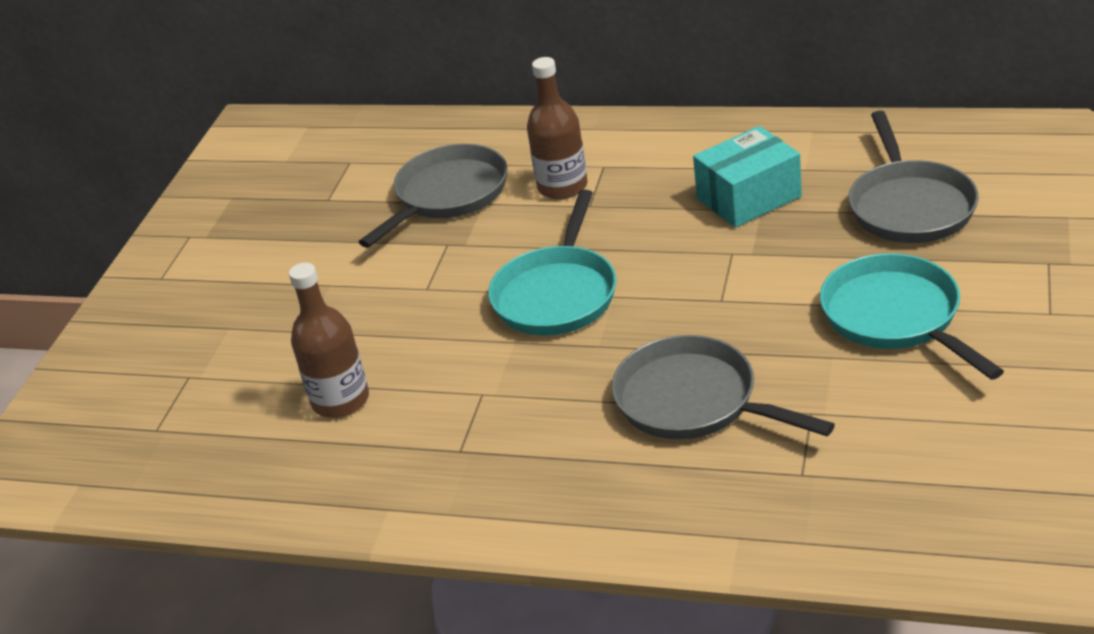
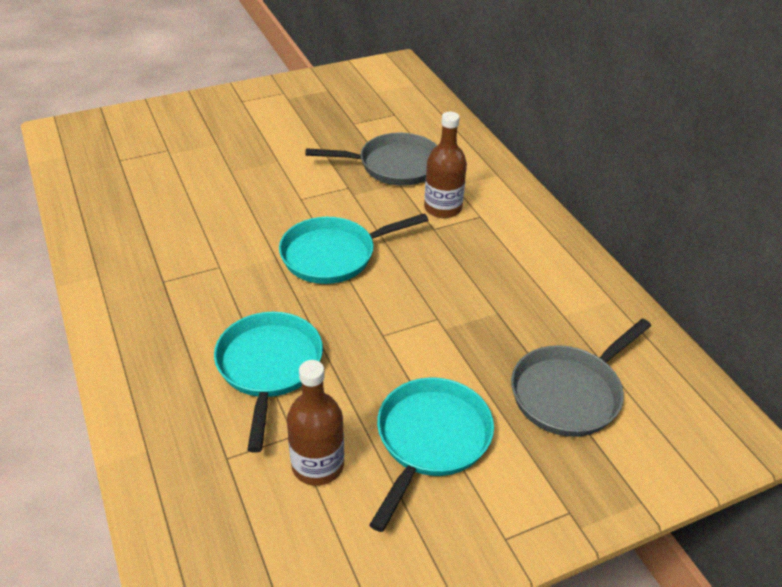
camera: 45 degrees right, 5 degrees up
(340, 400) = (180, 213): brown bottle -> brown bottle (317, 465)
(694, 401) = (269, 368): grey pan -> turquoise pan
(748, 197) = (505, 300): turquoise box -> none

